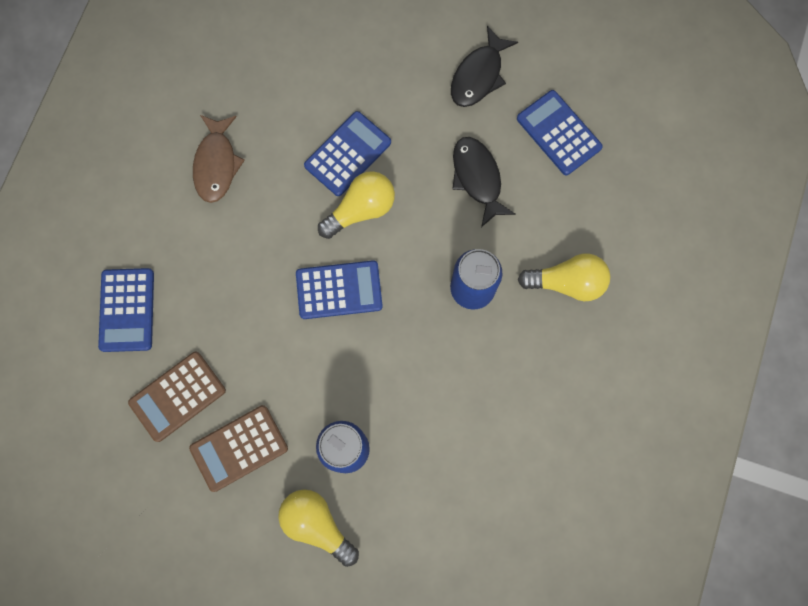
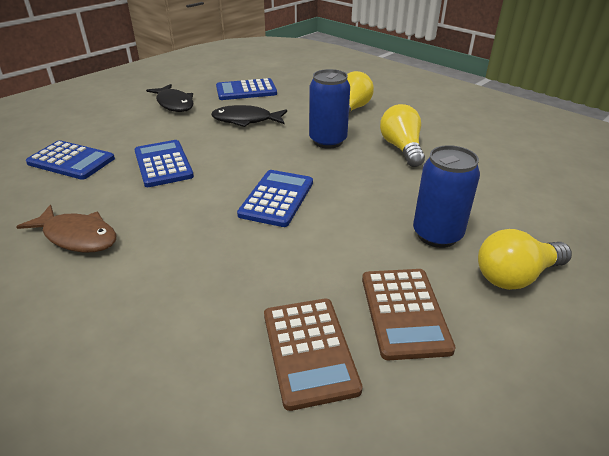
camera: 65 degrees left, 40 degrees down
(127, 310) = (157, 367): blue calculator -> blue calculator (71, 161)
(361, 209) = (217, 170): yellow light bulb -> yellow light bulb (401, 148)

